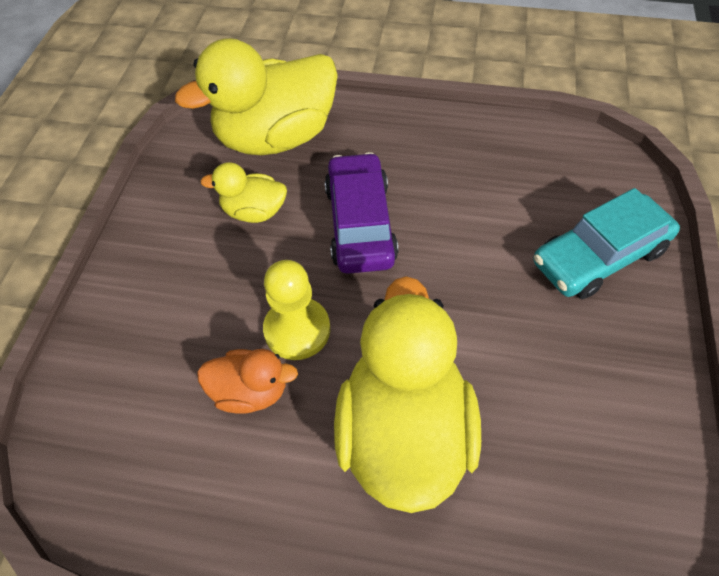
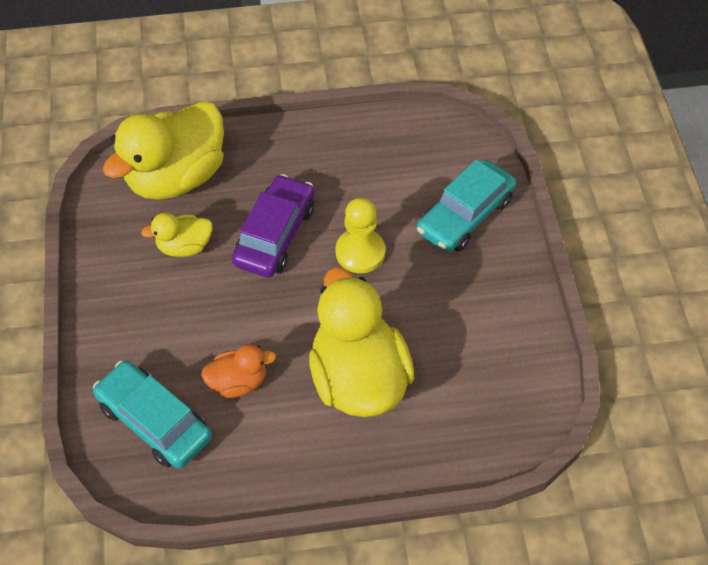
camera: 20 degrees left, 0 degrees up
(131, 412) = (154, 421): none -> turquoise car
(297, 330) = (256, 329): yellow pawn -> yellow pawn (360, 252)
(360, 223) = (275, 235): purple car -> purple car turned 45 degrees clockwise

